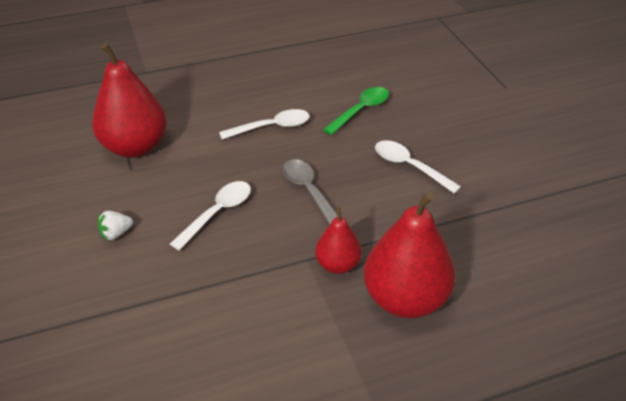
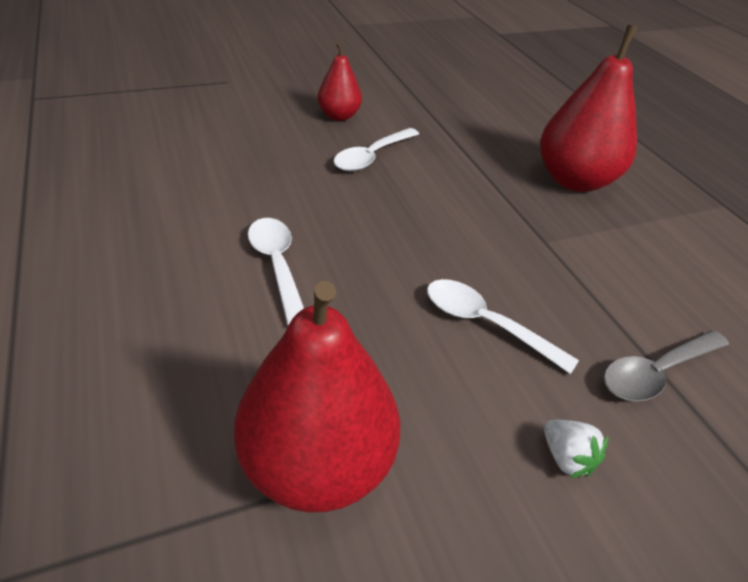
camera: 95 degrees left, 0 degrees up
(309, 191) = (425, 234): grey spoon -> grey spoon (656, 373)
(337, 264) = (545, 219): red pear -> red pear (339, 116)
(361, 110) = (250, 180): green spoon -> none

